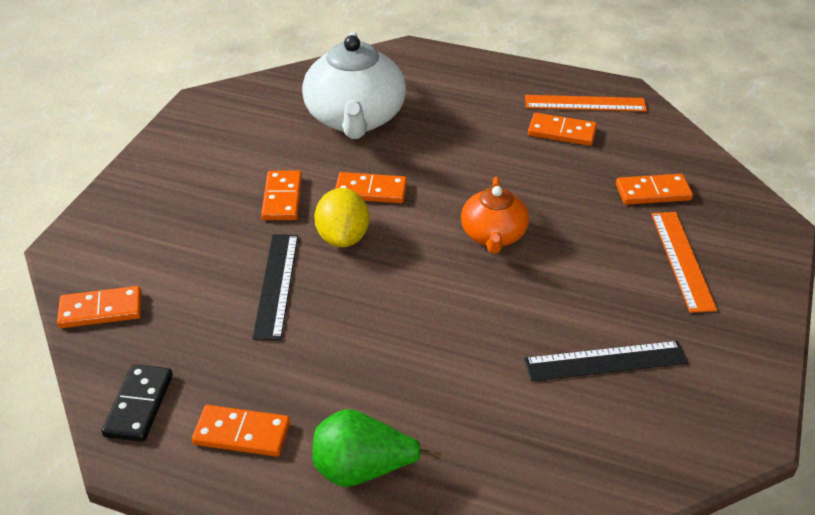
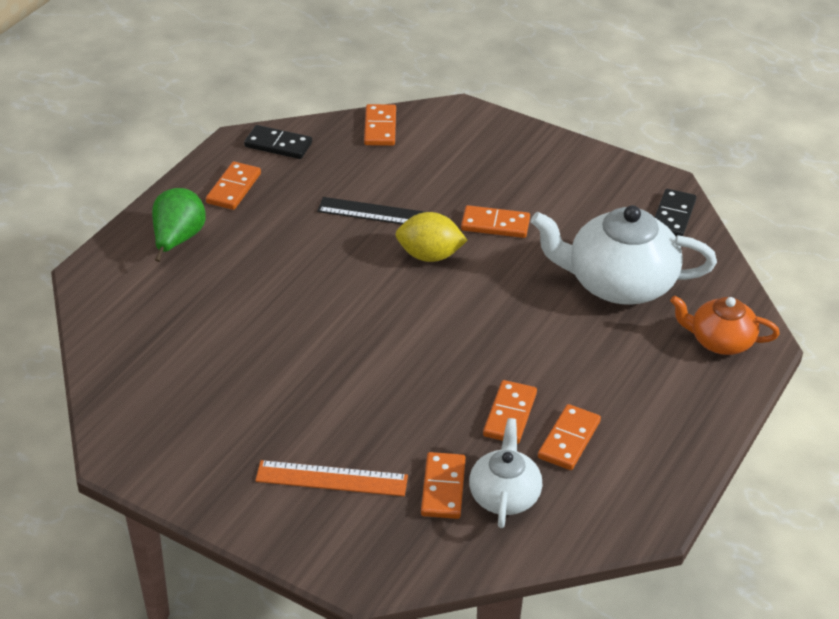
camera: 100 degrees right, 0 degrees up
(252, 95) = (673, 216): none -> black domino
(371, 191) = (494, 280): orange domino -> orange domino (510, 415)
(493, 235) = (406, 351): orange teapot -> orange teapot (720, 341)
(585, 103) = (625, 475): orange ruler -> none
(605, 361) = (225, 388): black ruler -> none
(641, 159) = (504, 495): none -> white teapot

